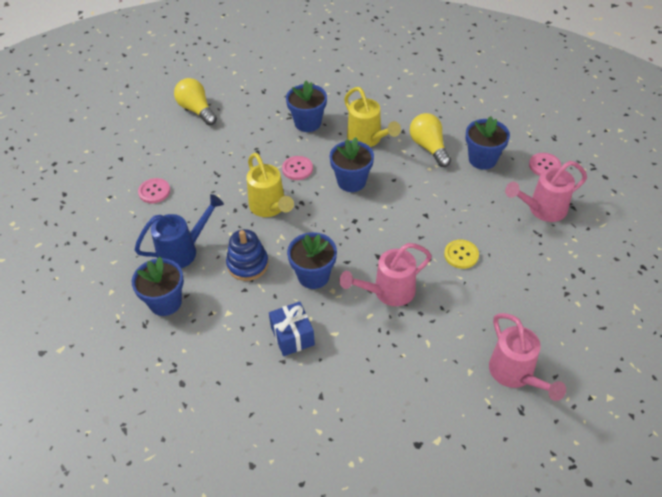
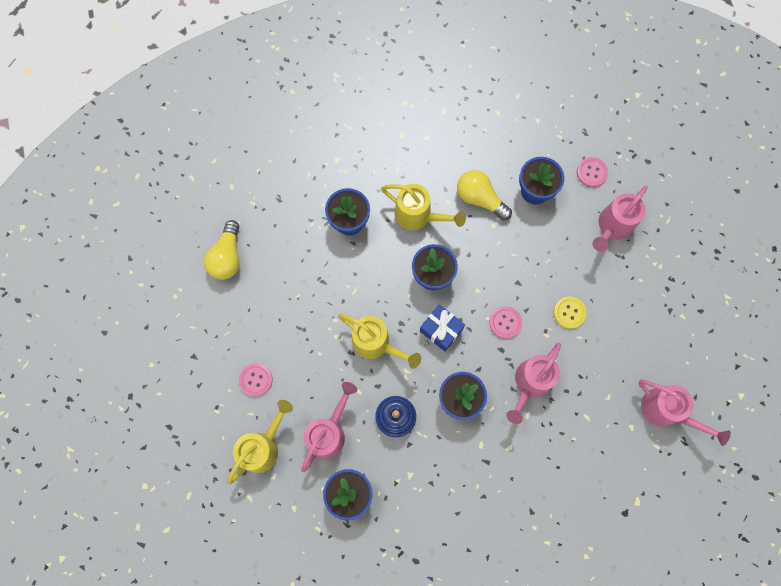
camera: 30 degrees left, 25 degrees up
(122, 237) = (263, 447): none -> yellow watering can
(183, 251) = (329, 432): blue watering can -> pink watering can
(197, 110) = (227, 257): yellow light bulb -> yellow light bulb turned 105 degrees counterclockwise
(292, 336) = (477, 469): blue gift -> blue gift (441, 330)
(297, 169) = (374, 285): pink button -> pink button (505, 322)

